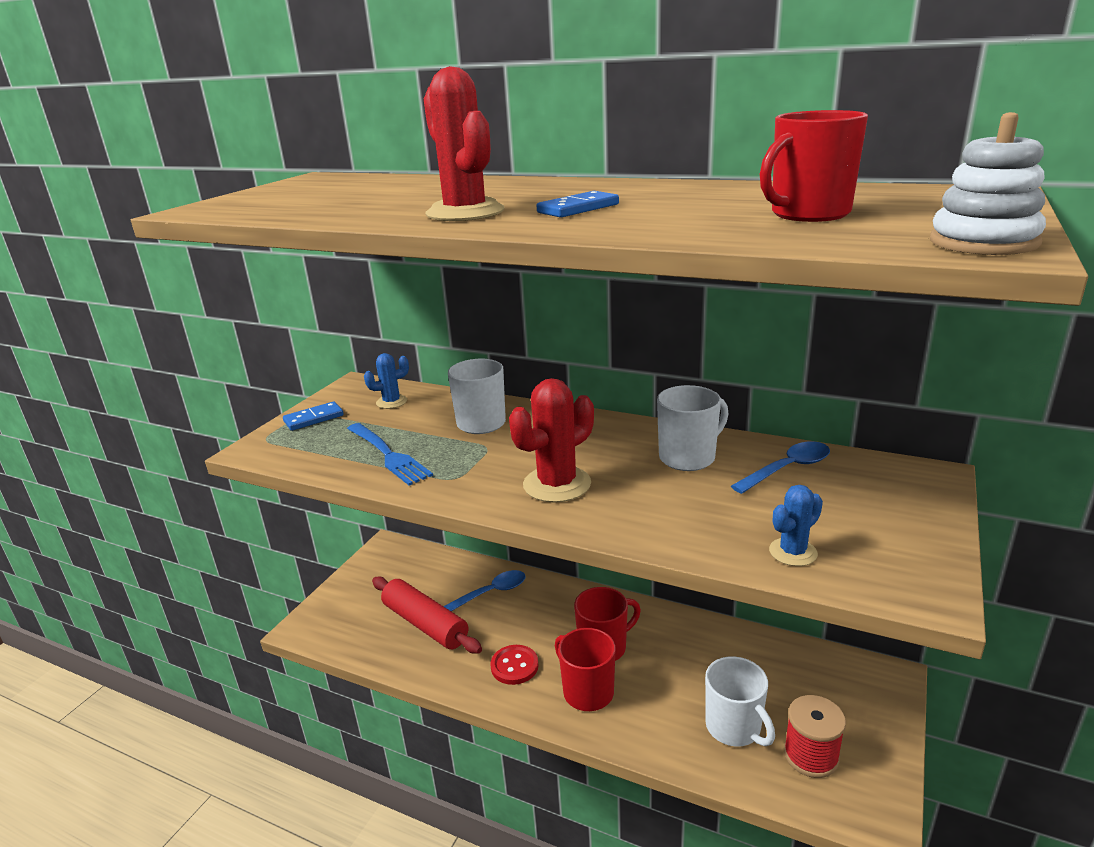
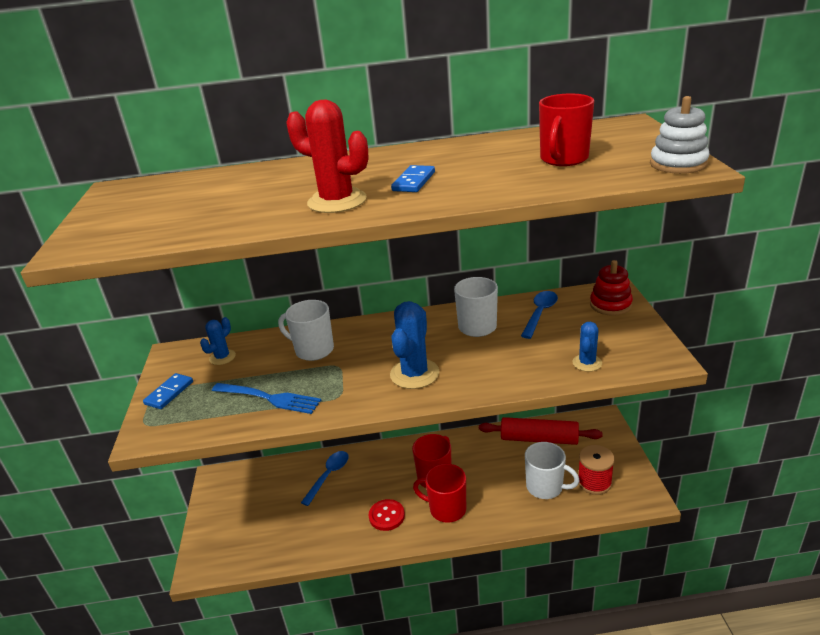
camera: 30 degrees left, 5 degrees up
(425, 624) = (298, 519): red rolling pin -> red rolling pin (539, 439)
(557, 484) = (414, 374): red cactus -> blue cactus
(907, 490) = (610, 305): none -> red stacking toy

